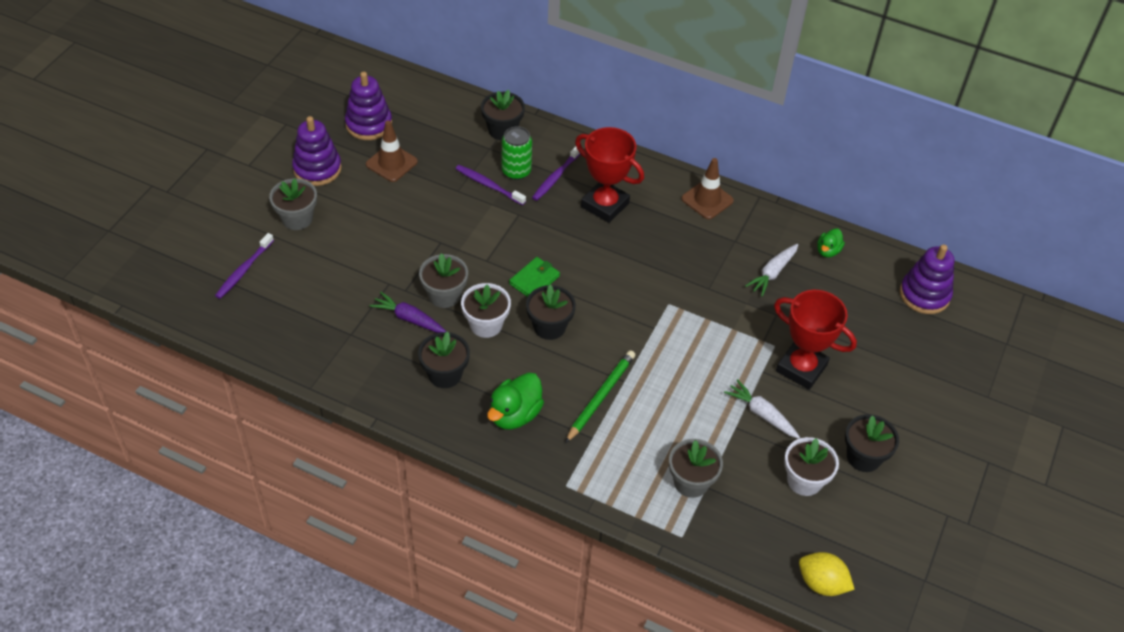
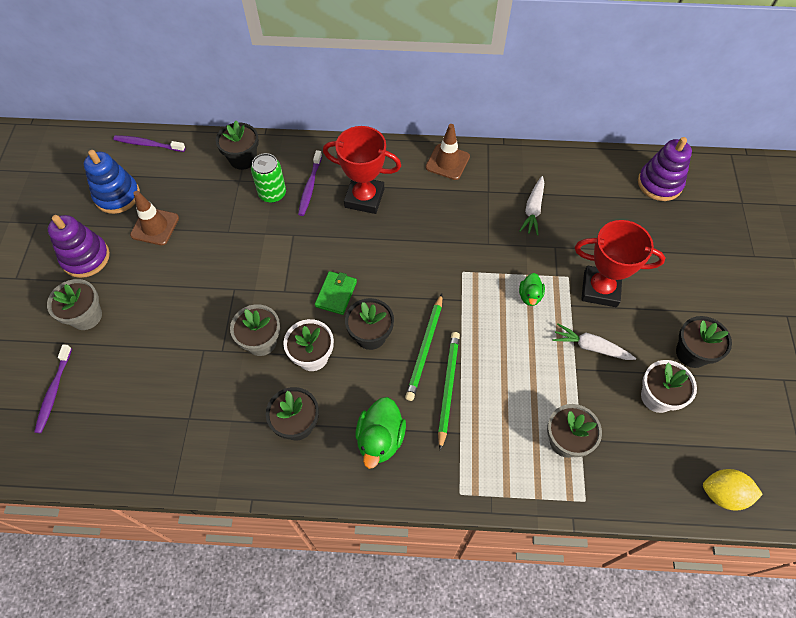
camera: 20 degrees left, 10 degrees up
(369, 124) = (117, 196): purple stacking toy -> blue stacking toy
(409, 319) = (238, 379): purple carrot -> none
(488, 185) = (254, 216): purple toothbrush -> purple toothbrush (148, 144)
(596, 356) = (425, 348): none -> green pencil
(828, 251) = (566, 173): green duck -> green duck (530, 296)

